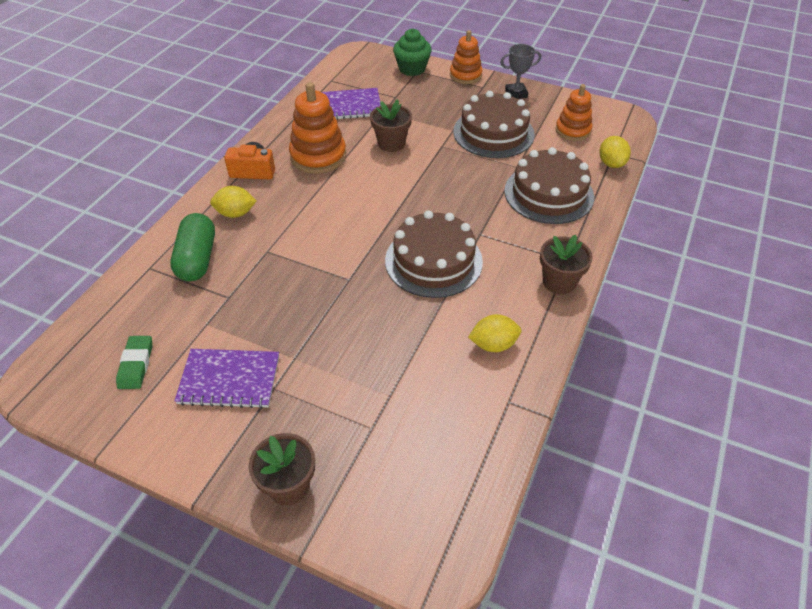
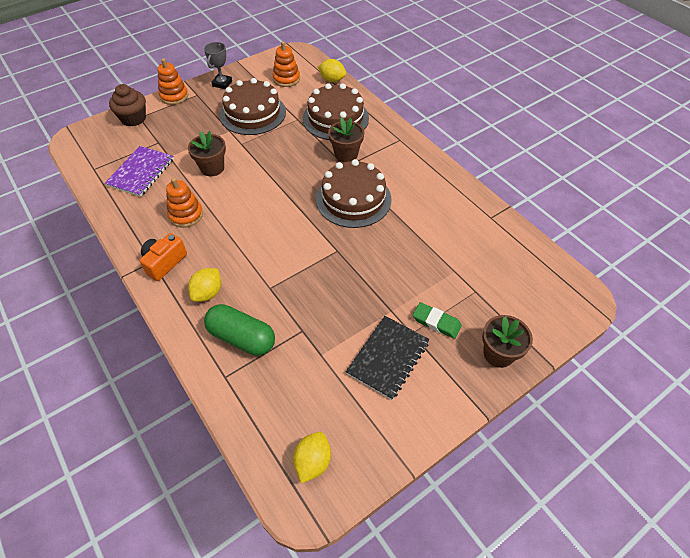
camera: 60 degrees left, 5 degrees up
(136, 364) = (333, 418): green eraser -> green eraser (436, 322)
(229, 380) = (388, 358): purple notebook -> black notebook
(318, 156) = (186, 215): orange stacking toy -> orange stacking toy, size x0.66
(412, 69) = (133, 118): green cupcake -> brown cupcake
(493, 344) = (444, 204): yellow lemon -> yellow lemon (312, 461)
(559, 282) = (414, 151): brown flower pot -> brown flower pot (346, 154)

